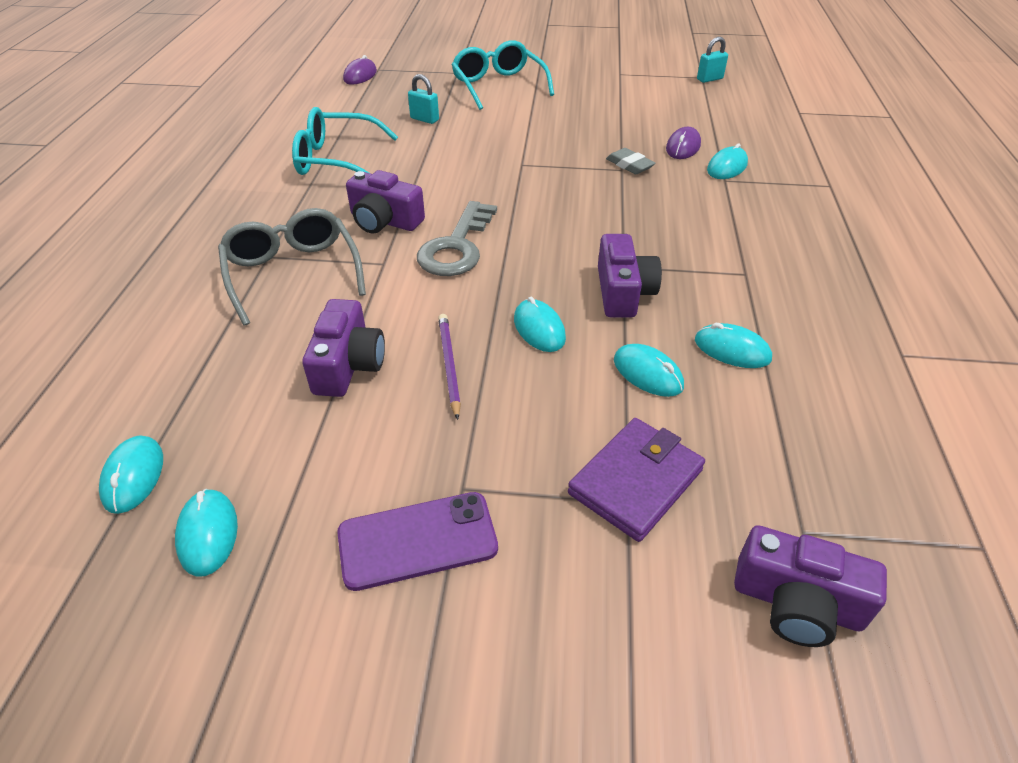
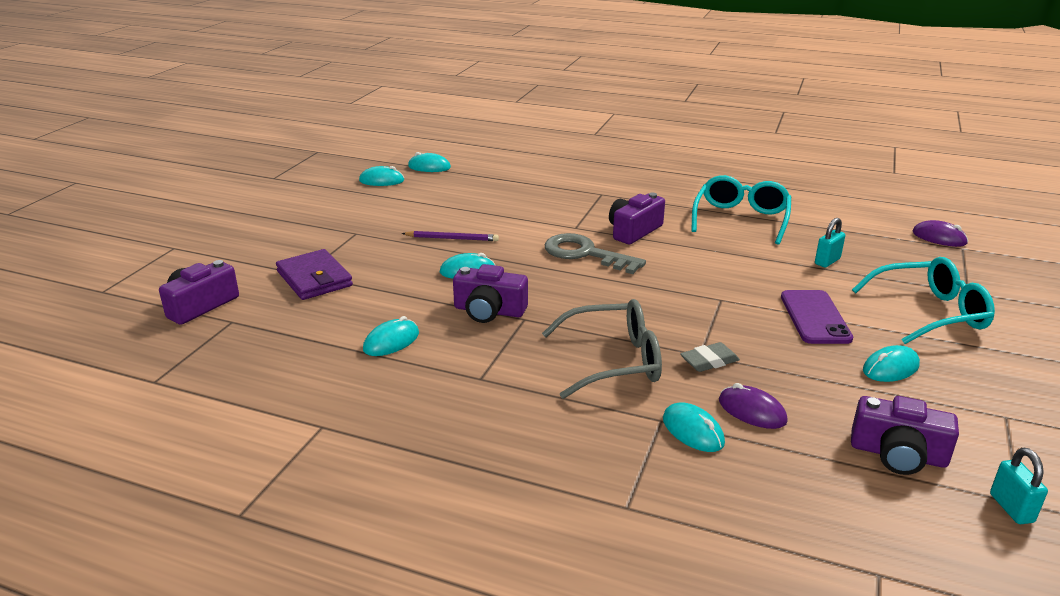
camera: 105 degrees right, 15 degrees down
(293, 273) = (577, 200): grey glasses -> grey glasses (614, 361)
(348, 365) = (473, 212): purple camera -> purple camera (898, 454)
(417, 541) = (335, 220): purple phone -> purple phone (815, 317)
(647, 373) = (394, 301): turquoise mouse -> turquoise mouse (890, 368)

